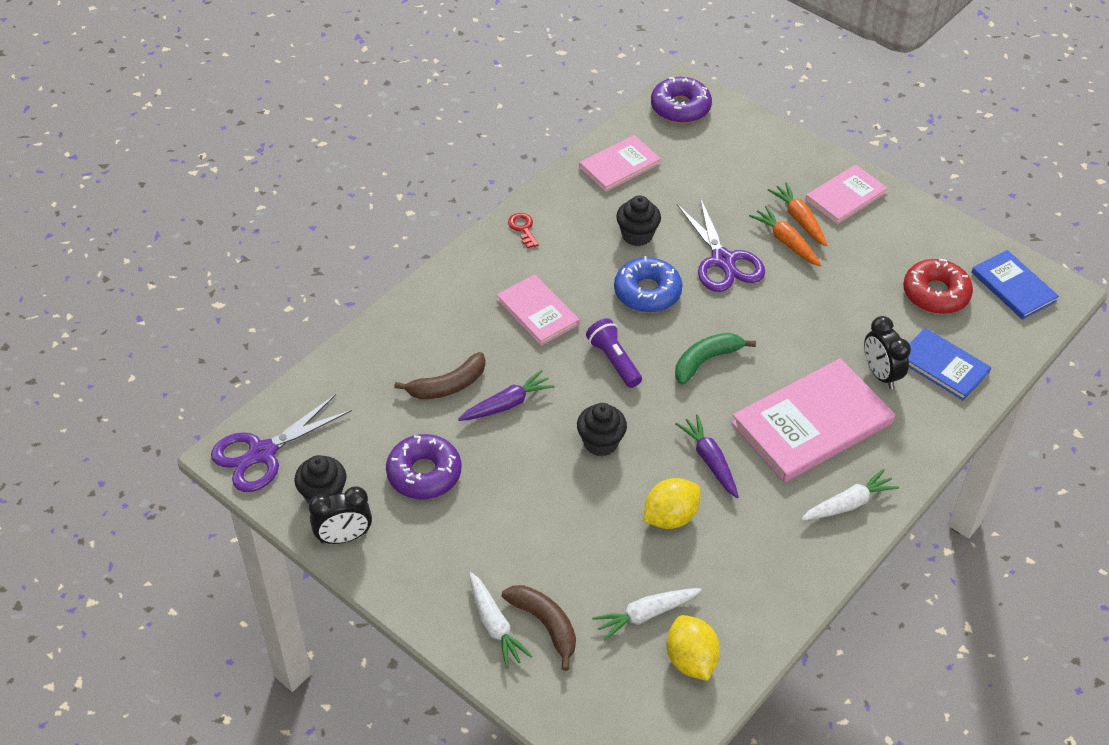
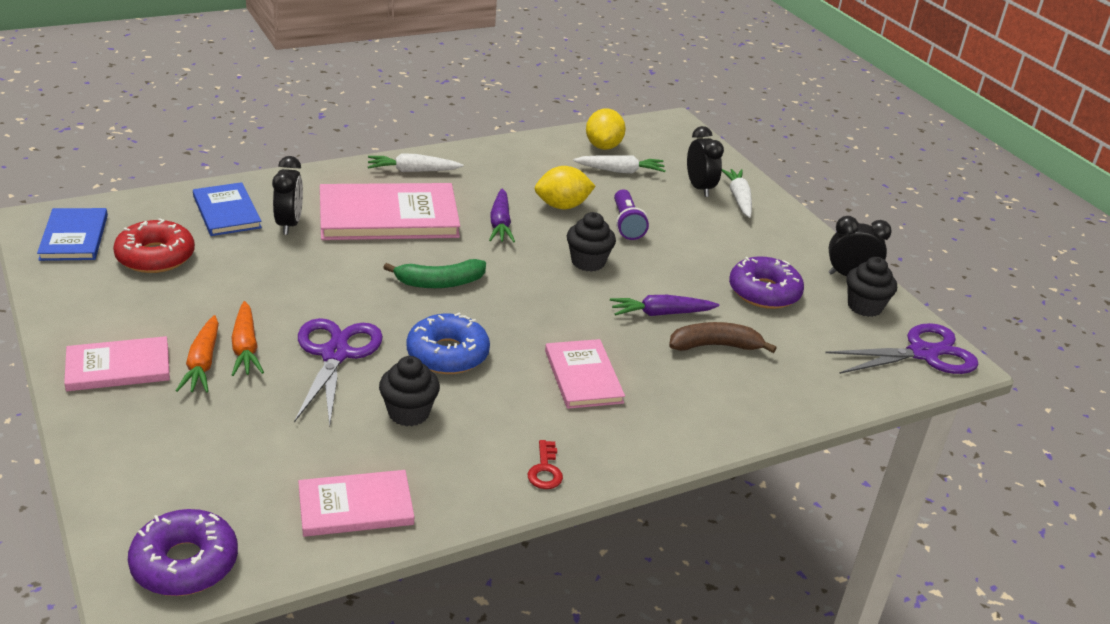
camera: 160 degrees left, 15 degrees down
(545, 624) = (699, 188): brown banana -> black clock
(614, 360) = (531, 311): purple flashlight -> purple flashlight (626, 224)

